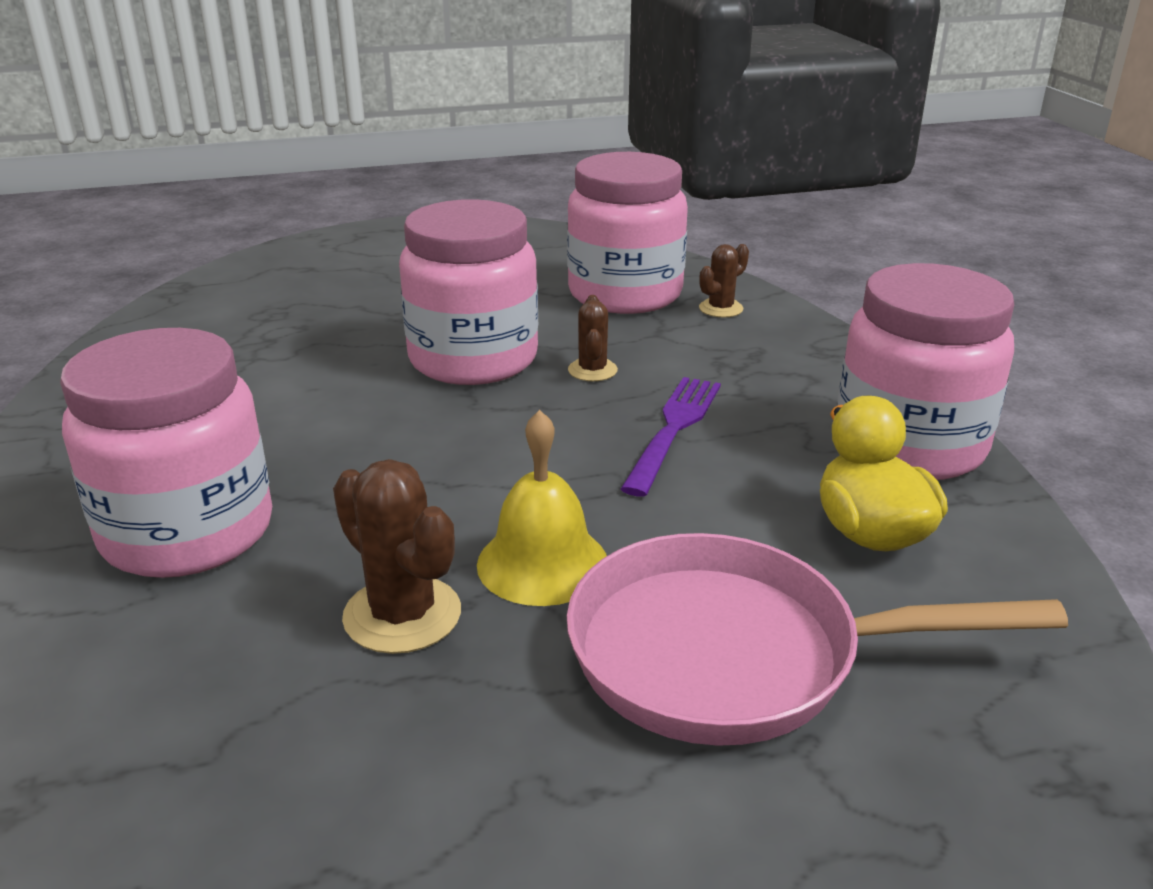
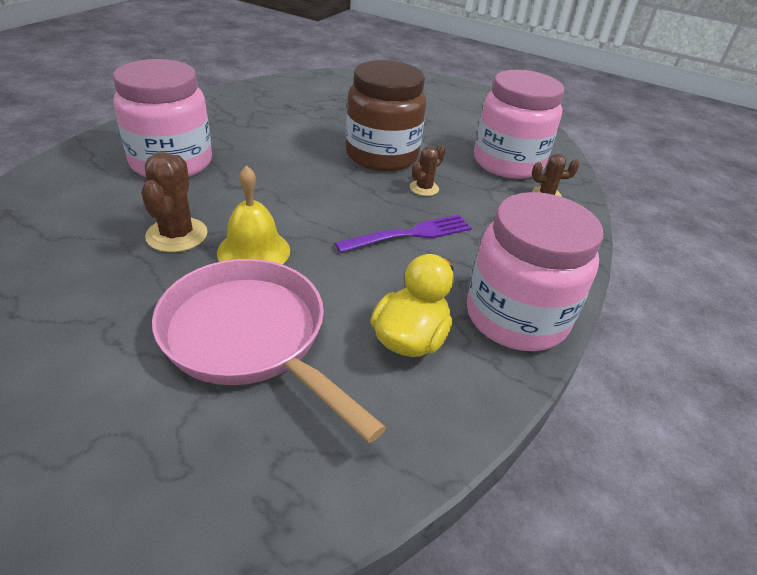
camera: 40 degrees right, 10 degrees up
(473, 359) = (381, 156): pink jar -> brown jar

